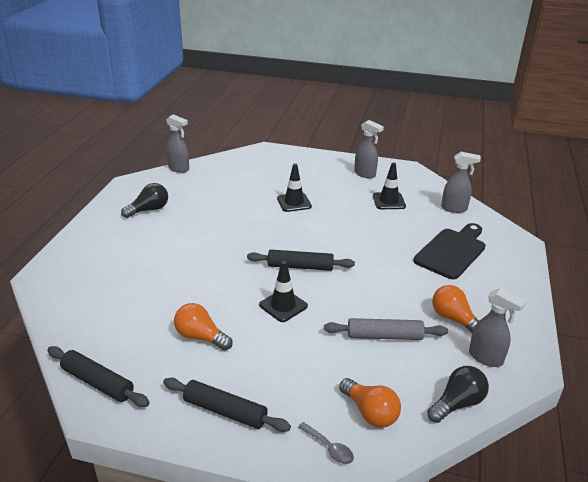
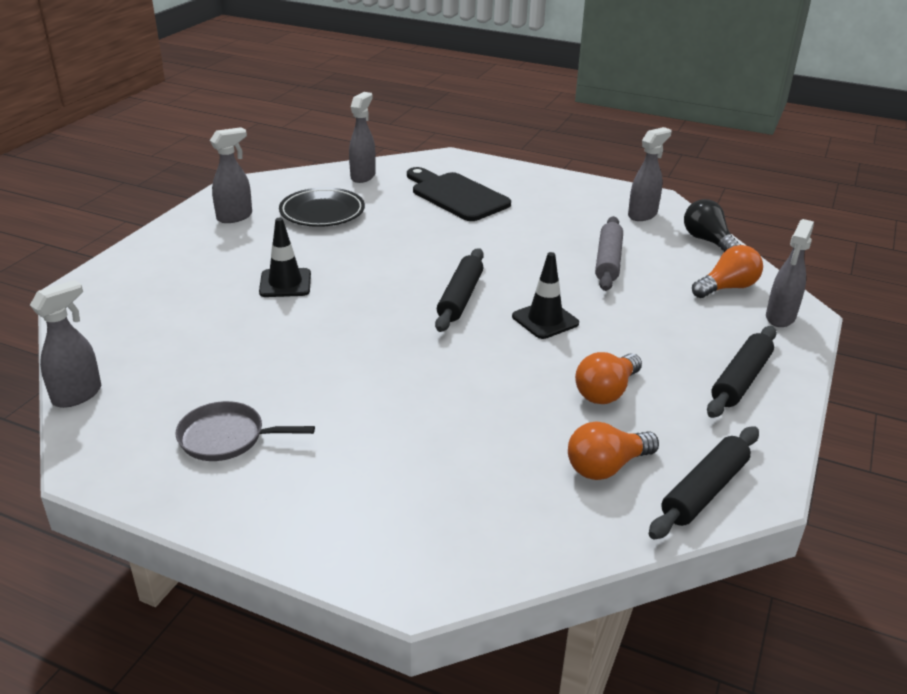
camera: 80 degrees left, 0 degrees up
(149, 210) = (226, 437): black light bulb -> grey pan
(329, 448) = (780, 317): grey spoon -> grey spray bottle
(389, 201) = (322, 212): black traffic cone -> black plate
(453, 319) = (581, 218): orange light bulb -> orange light bulb (606, 467)

